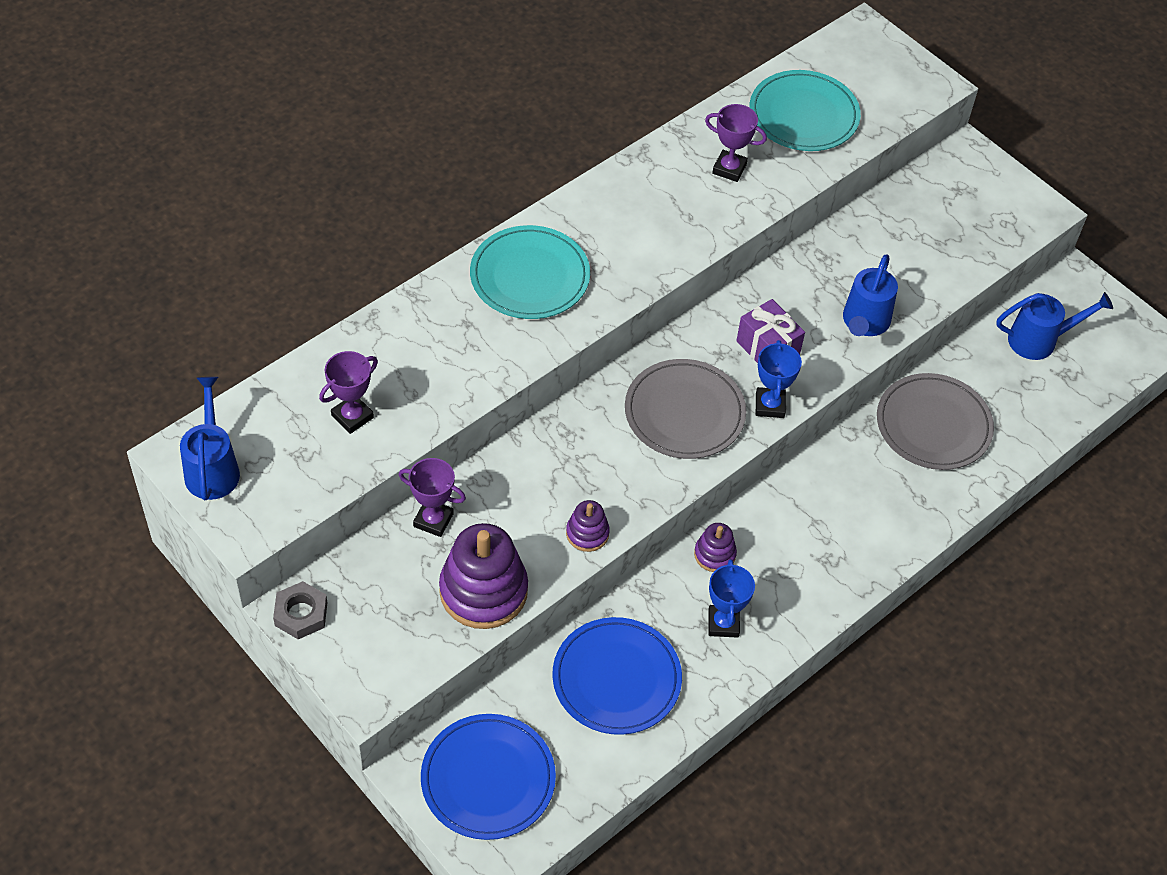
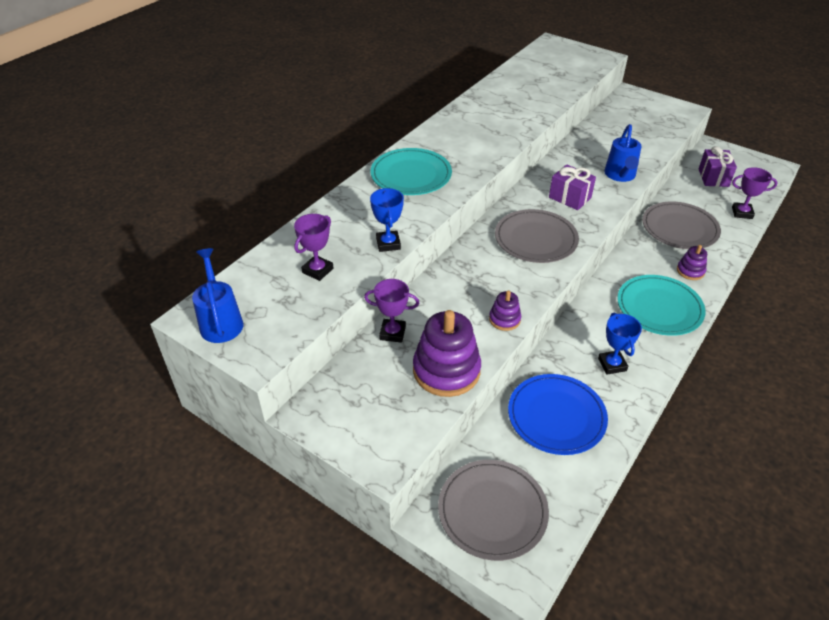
camera: 10 degrees left, 10 degrees down
(301, 614) = (313, 415): grey nut -> none
(488, 779) = (492, 511): blue plate -> grey plate
(714, 554) = (585, 324): purple stacking toy -> purple stacking toy (690, 271)
(729, 169) = (509, 107): purple trophy -> purple trophy (742, 213)
(770, 405) = (587, 226): blue trophy -> blue trophy (388, 244)
(803, 115) = (539, 79): turquoise plate -> turquoise plate (659, 308)
(1039, 340) = (713, 177): blue watering can -> purple gift

